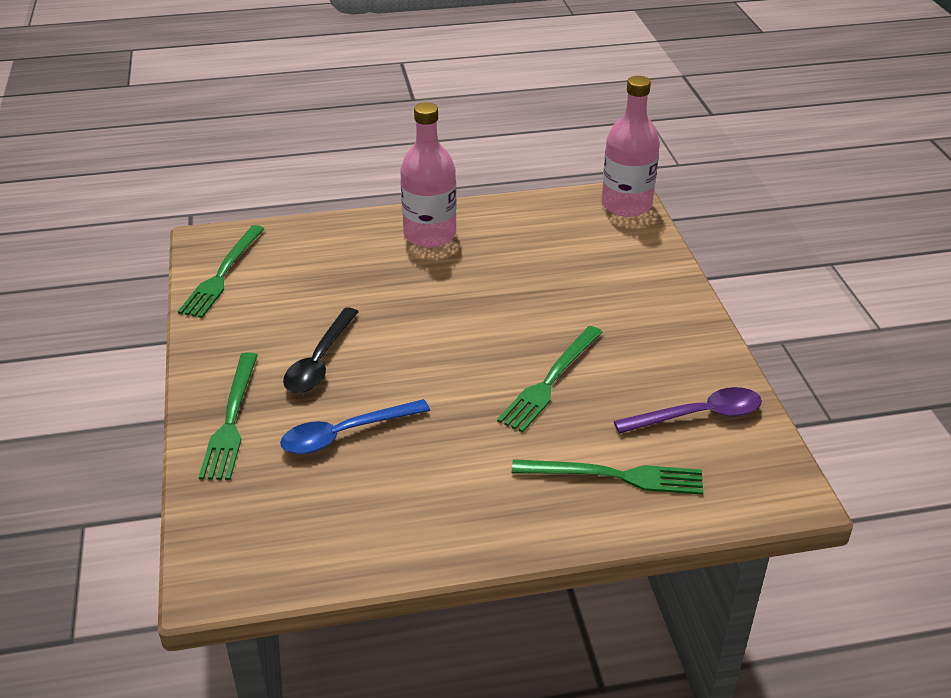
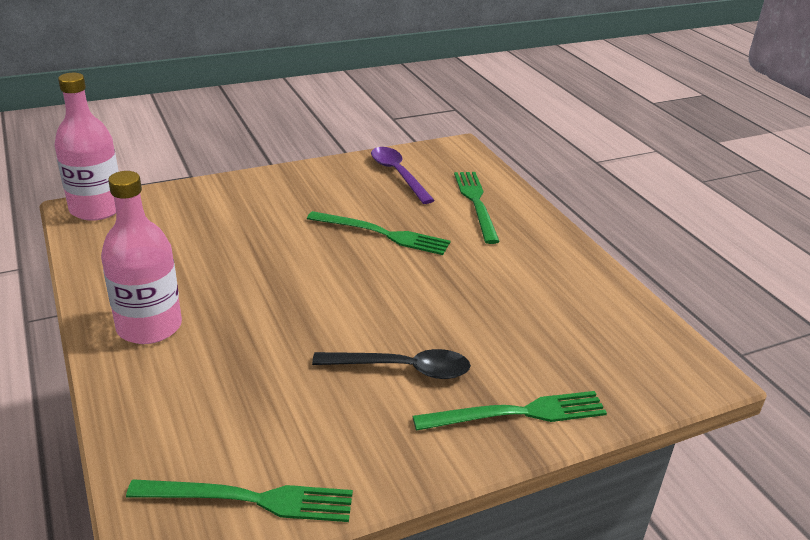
camera: 105 degrees left, 5 degrees down
(345, 434) = (498, 332): blue spoon -> none

